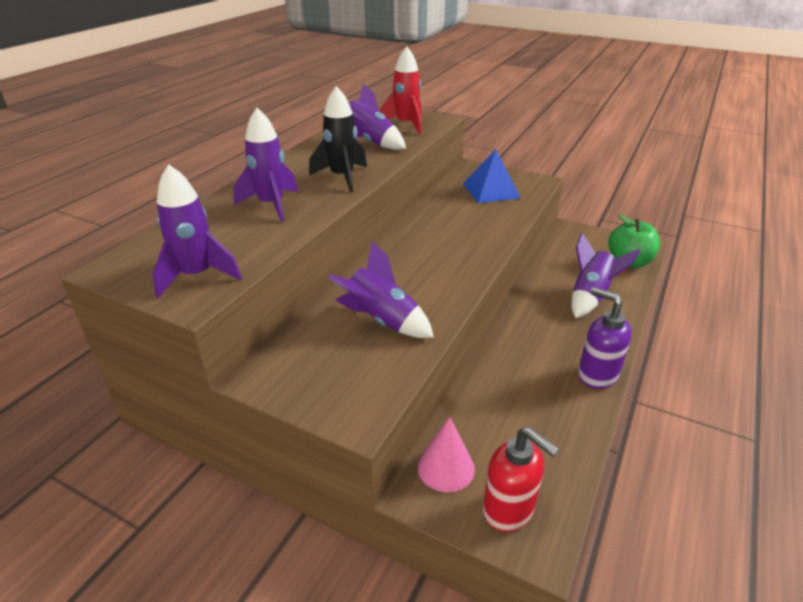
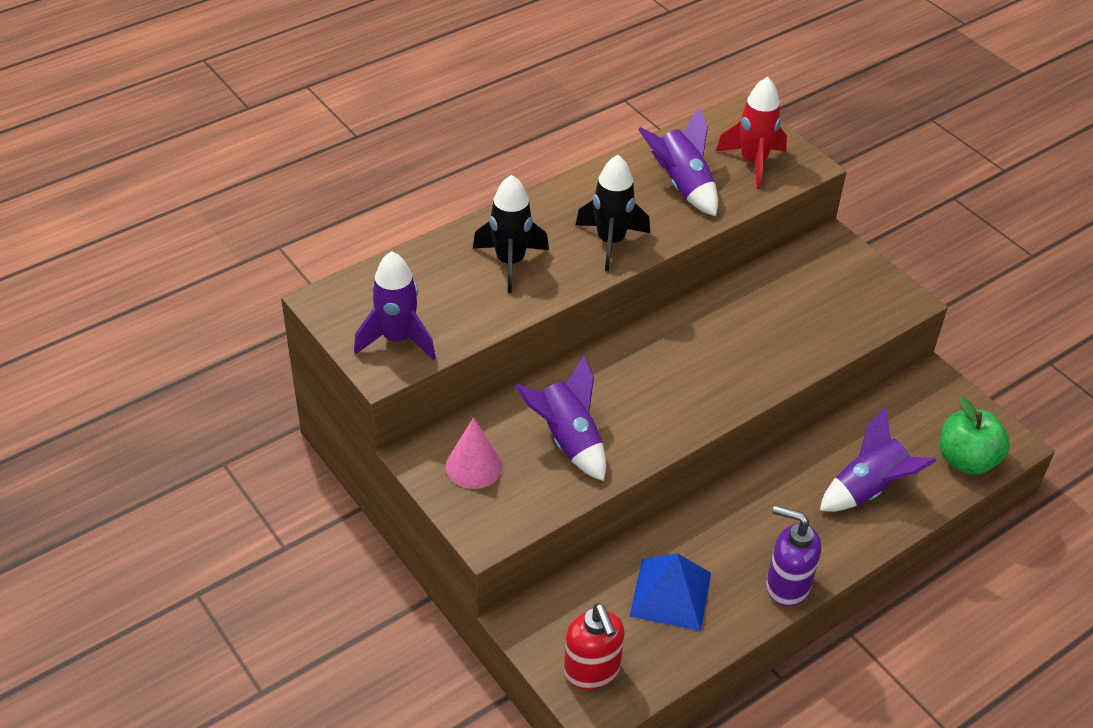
camera: 25 degrees right, 10 degrees up
(271, 205) = (510, 262): purple rocket -> black rocket
(446, 467) = (561, 611): pink cone -> pink cone (474, 466)
(491, 190) = (826, 295): blue pyramid -> blue pyramid (670, 594)
(597, 375) = (787, 585): purple soap dispenser -> purple soap dispenser turned 45 degrees counterclockwise

